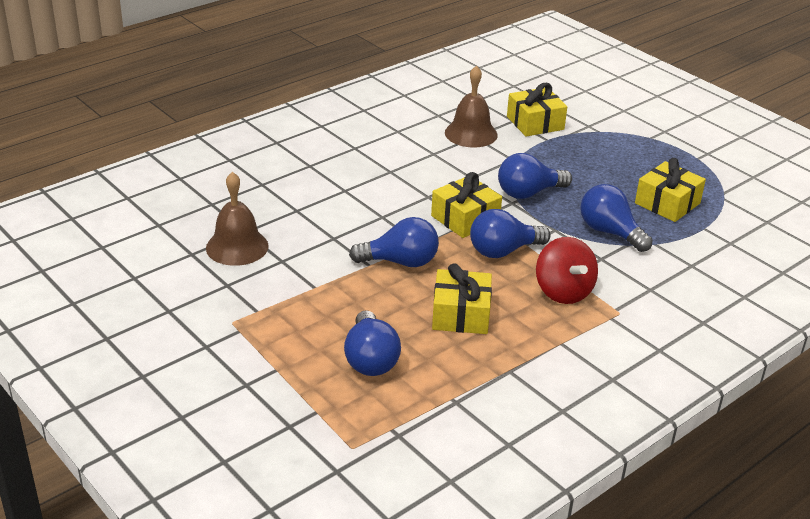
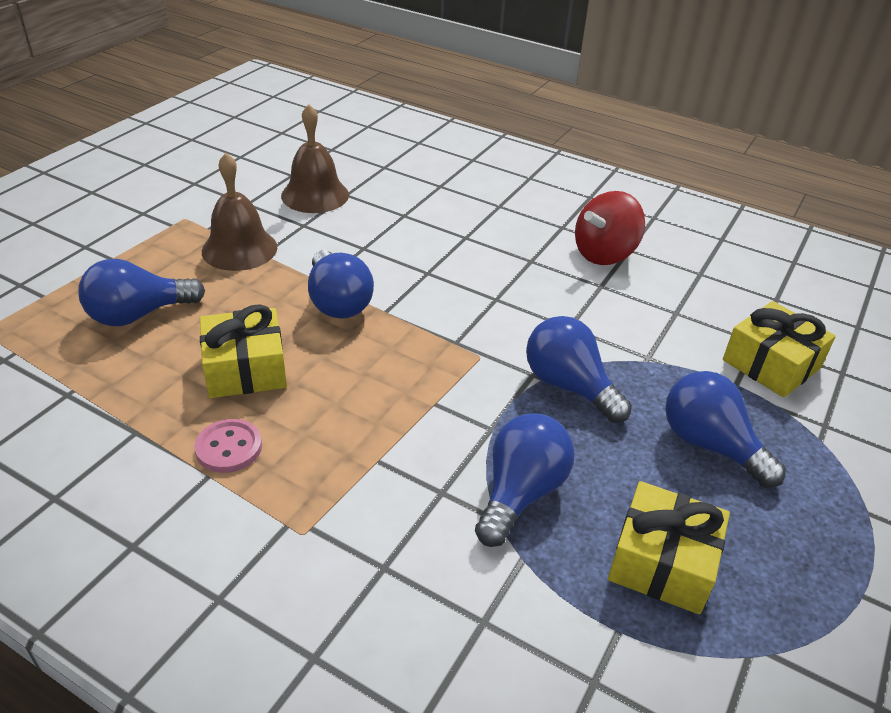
camera: 70 degrees right, 5 degrees up
(465, 218) = (463, 337): yellow gift -> none
(471, 133) = (680, 308): brown bell -> brown bell (239, 249)
(503, 251) = (406, 384): blue light bulb -> blue light bulb (710, 445)
(539, 331) = (229, 448): none -> pink button
(563, 292) = (333, 459): red spinning top -> red spinning top (604, 254)

